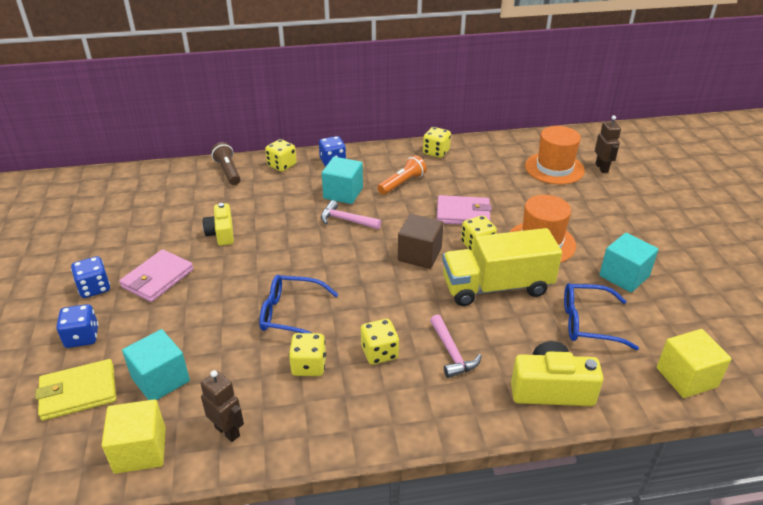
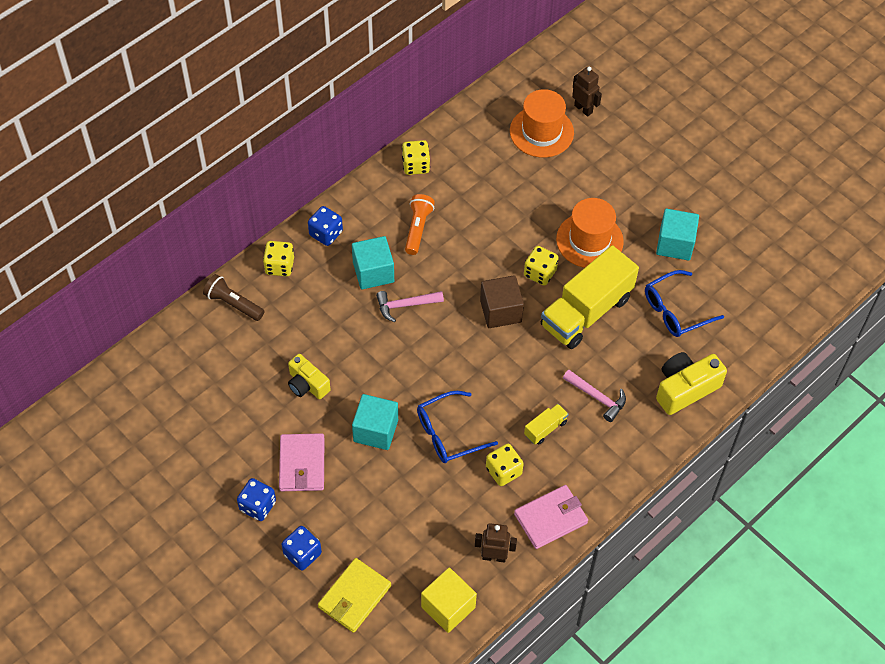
camera: 35 degrees left, 20 degrees up
(161, 380) = (405, 549): turquoise cube -> turquoise cube (376, 430)
(379, 353) = (545, 428): yellow dice -> yellow truck
(463, 214) = (501, 240): pink wallet -> pink wallet (550, 518)
(686, 377) = (767, 324): yellow cube -> none

